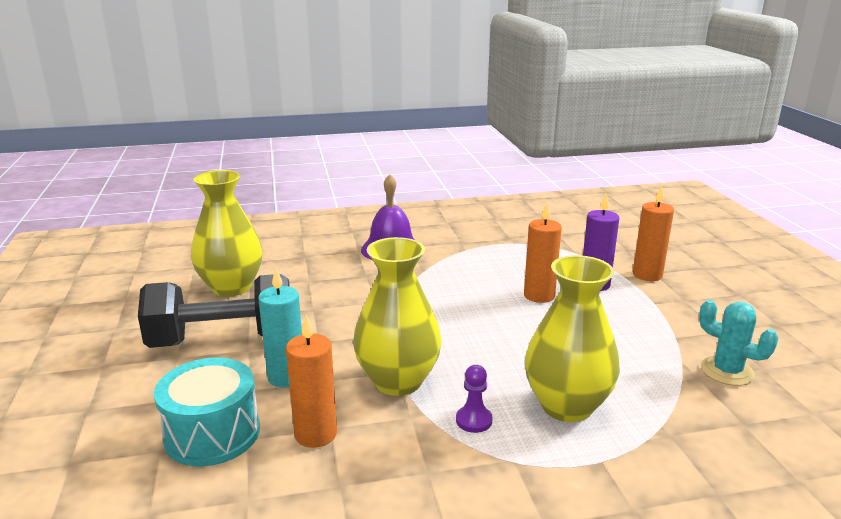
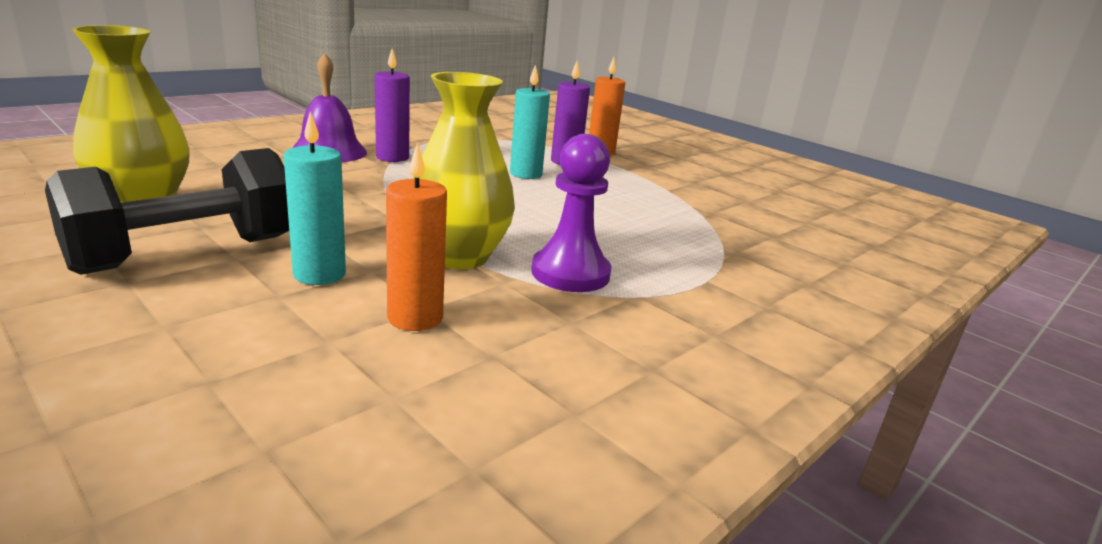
camera: 35 degrees left, 0 degrees up
(212, 434) = (274, 346): turquoise drum -> none
(436, 261) = (392, 157): none -> purple candle
(474, 420) = (570, 273): purple pawn -> purple pawn, size x1.94
(539, 296) = (526, 174): orange candle -> turquoise candle
(566, 406) = (638, 248): yellow vase -> none
(727, 371) = (727, 206): turquoise cactus -> none

